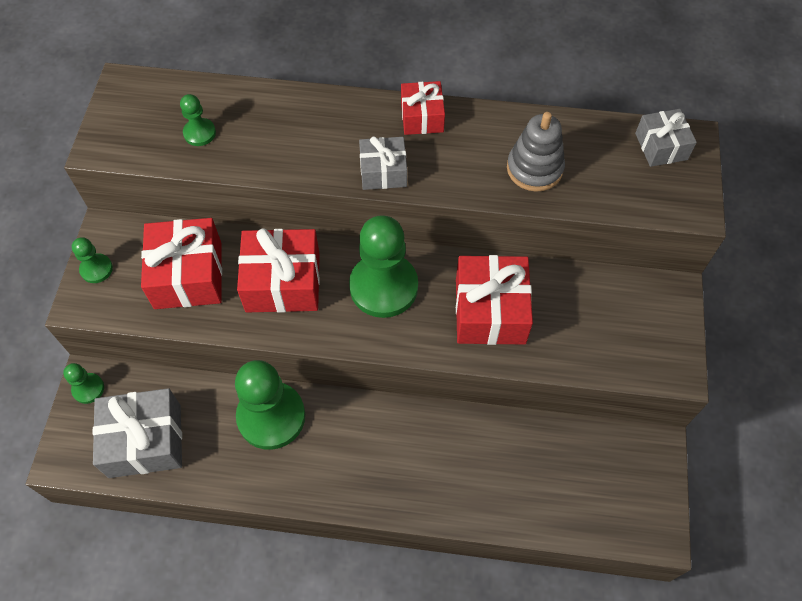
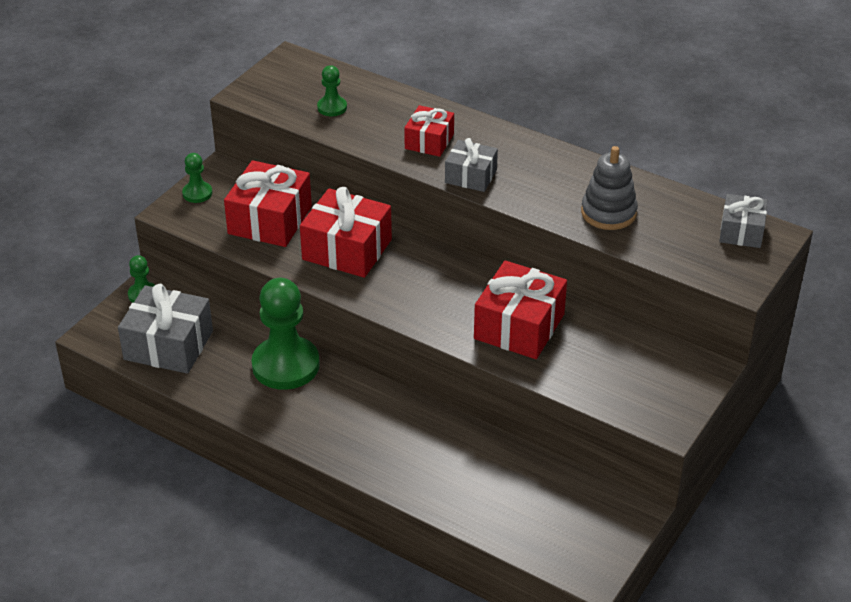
camera: 25 degrees right, 20 degrees down
(383, 287) = (433, 280): green pawn -> none
(422, 117) = (531, 149): red gift -> red gift (429, 141)

